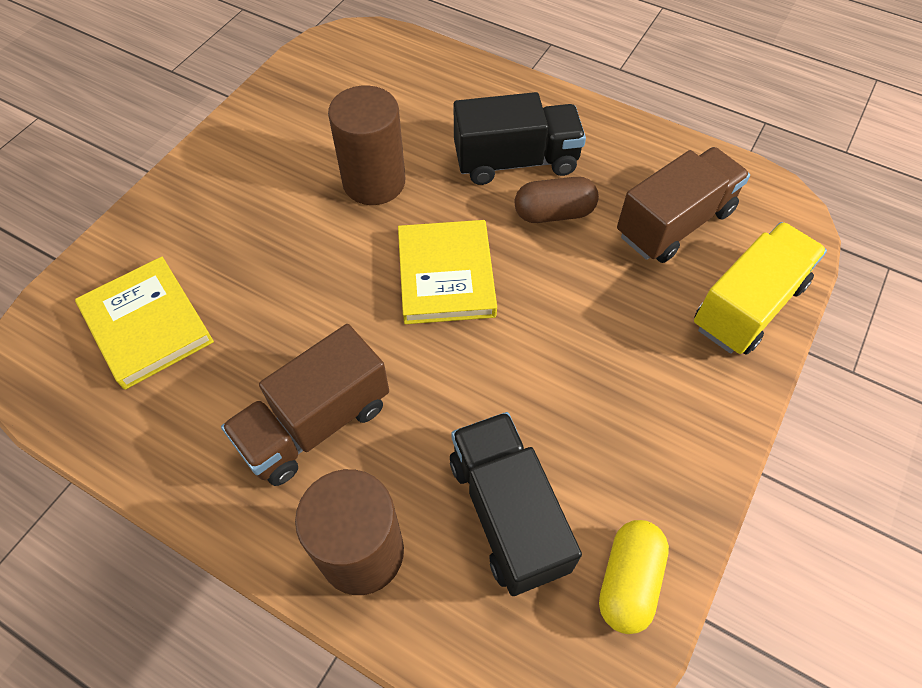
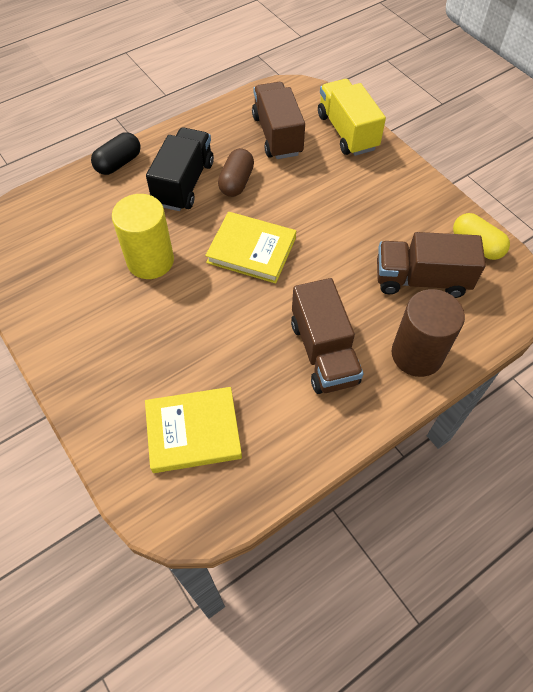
camera: 65 degrees left, 0 degrees up
(374, 182) = (150, 261): brown cylinder -> yellow cylinder
(507, 88) = (118, 163): none -> black capsule
(508, 513) = (421, 279): black truck -> brown truck

